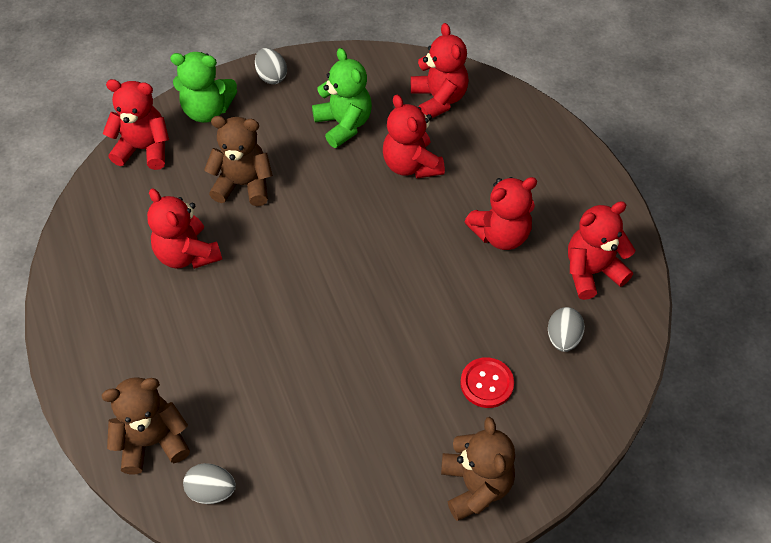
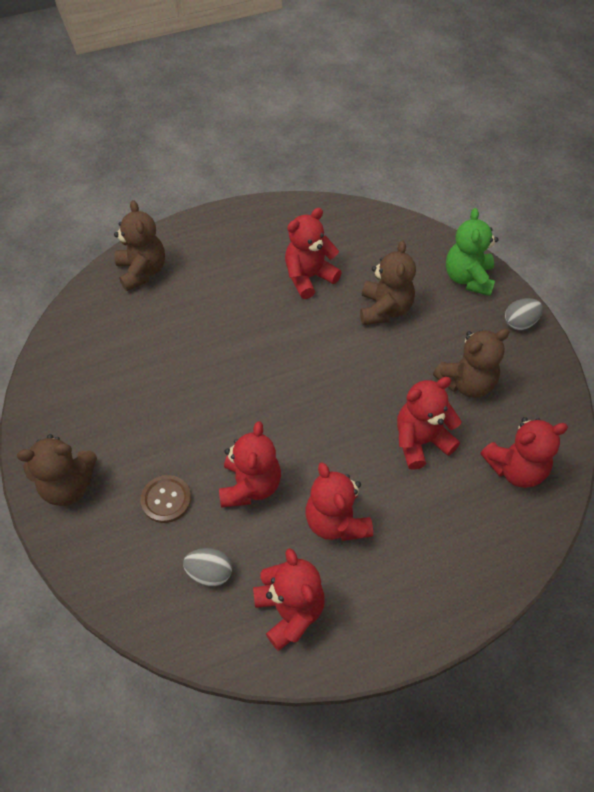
camera: 90 degrees right, 0 degrees up
(144, 149) = (417, 241): red teddy bear -> red teddy bear (250, 486)
(211, 491) = (97, 308): grey egg -> none
(344, 124) = (466, 383): green teddy bear -> brown teddy bear
(486, 383) = (166, 499): red button -> brown button

